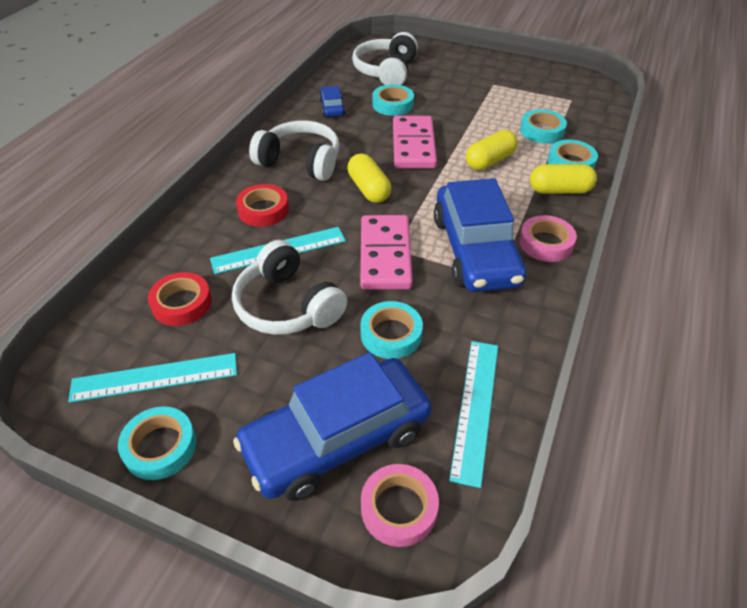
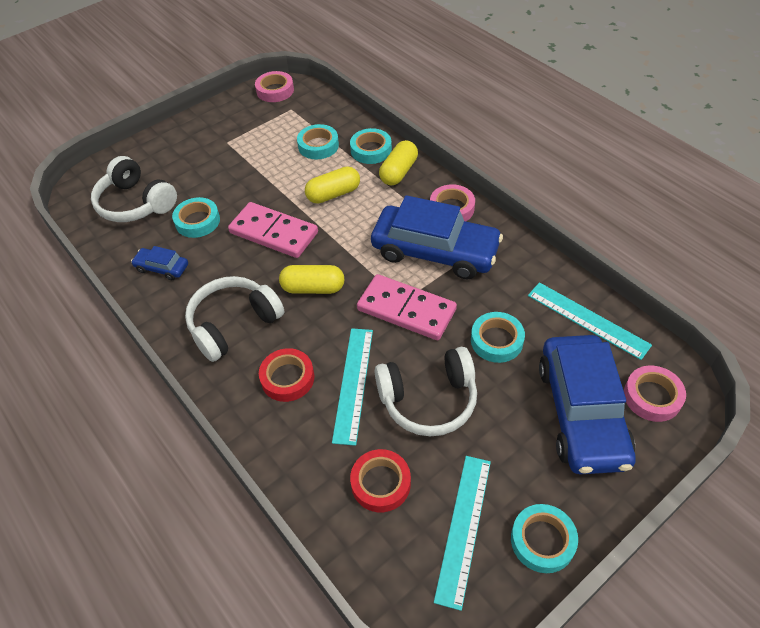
camera: 60 degrees left, 5 degrees up
(490, 161) = (333, 194): yellow capsule -> yellow capsule turned 75 degrees clockwise
(584, 83) = (275, 90): none -> pink tape

